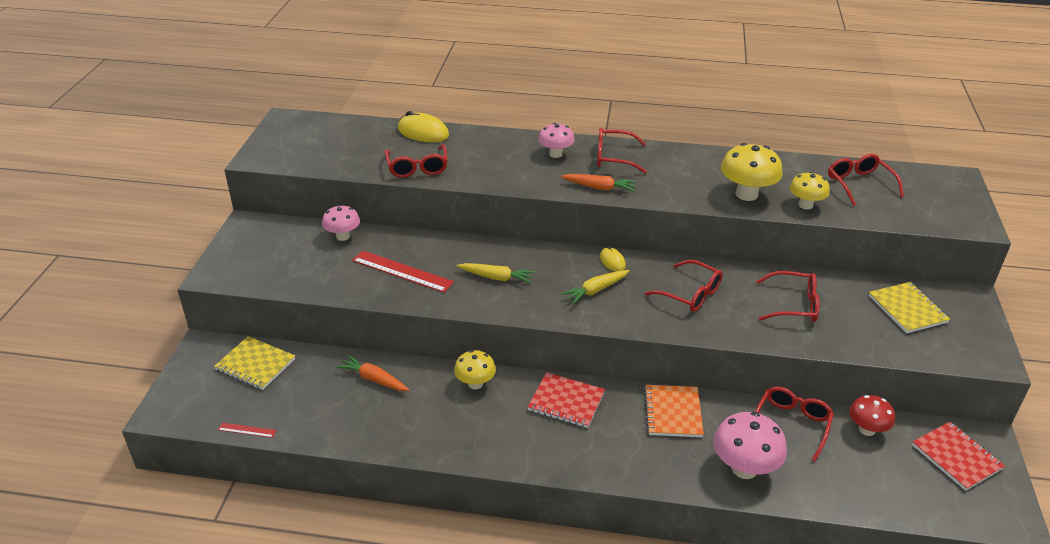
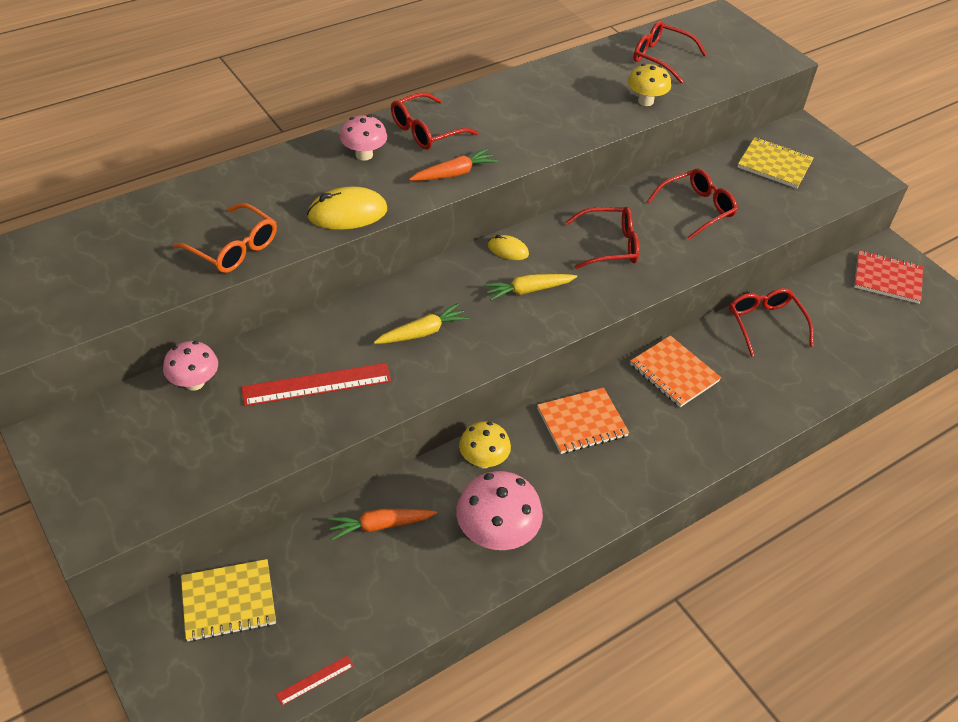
camera: 45 degrees left, 10 degrees up
(417, 168) = (234, 248): red glasses -> orange glasses
(423, 132) = (181, 199): yellow mouse -> yellow mouse (347, 213)
(566, 402) = (582, 422): red notebook -> orange notebook
(596, 290) = (528, 290): yellow carrot -> yellow carrot turned 60 degrees clockwise
(744, 468) = (775, 387): pink mushroom -> pink mushroom (496, 535)
(746, 194) = (588, 114): yellow mushroom -> none
(867, 429) = (815, 293): red mushroom -> none

